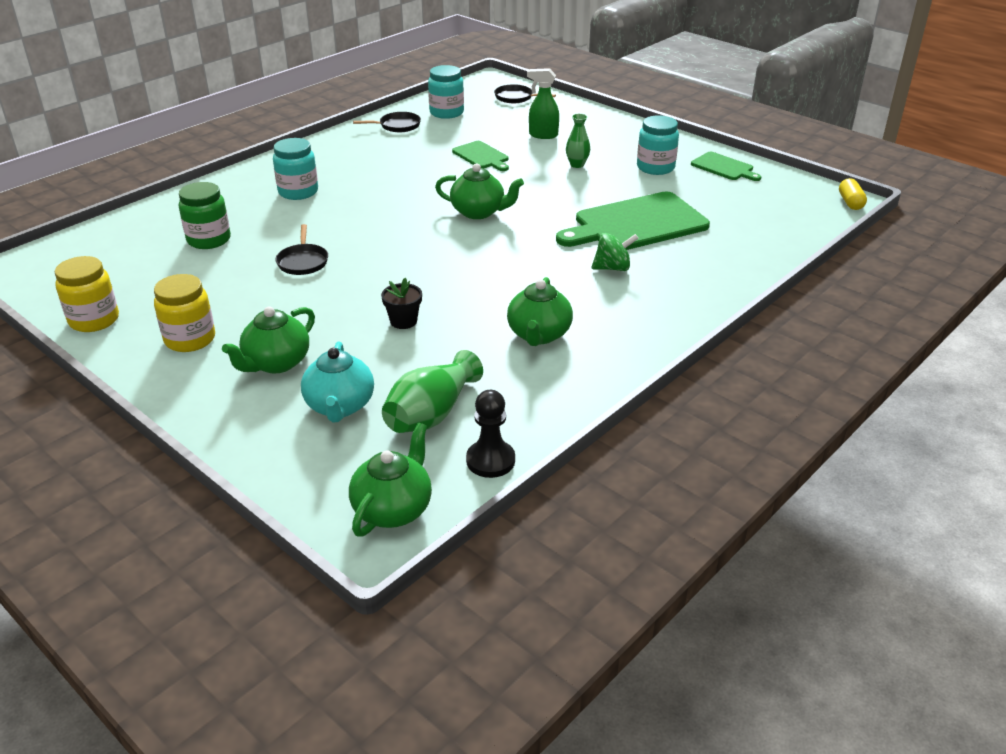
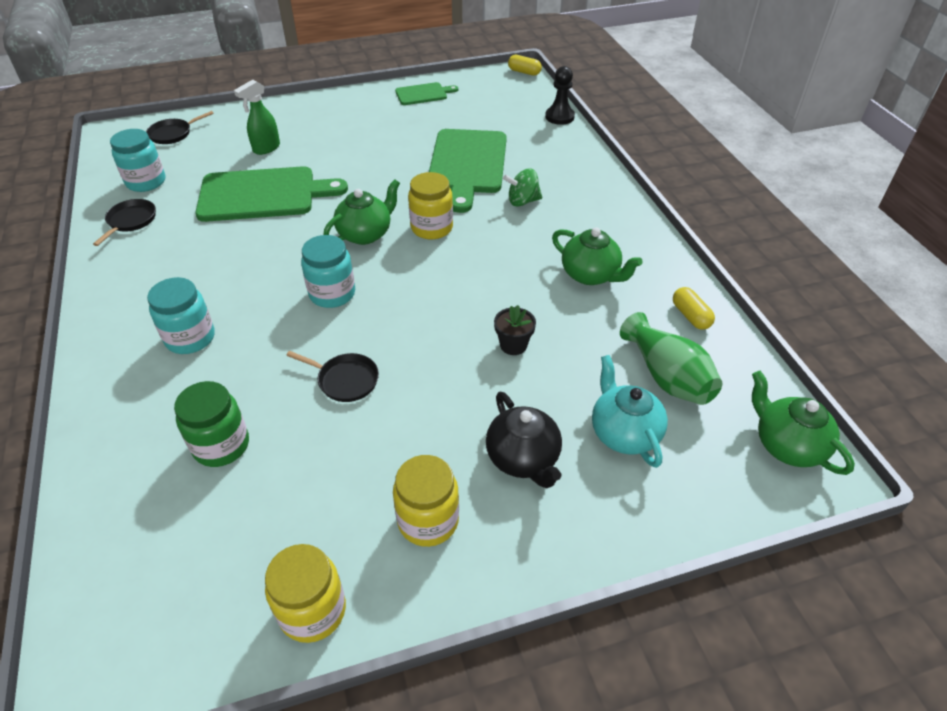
camera: 60 degrees left, 10 degrees up
(276, 363) = (523, 458): green teapot -> black teapot
(340, 406) = (624, 433): turquoise teapot -> turquoise teapot turned 135 degrees counterclockwise
(481, 156) = (263, 194): green cutting board -> green cutting board, size x1.96
(490, 460) = (746, 365): black pawn -> black pawn (559, 117)
(520, 237) = (432, 228): none -> yellow jar
(534, 409) = (690, 316): none -> yellow capsule
(577, 165) = (341, 153): green vase -> none
(613, 268) = (522, 201): green spinning top -> green spinning top turned 120 degrees counterclockwise
(655, 167) = (389, 121): turquoise jar -> turquoise jar (332, 294)

